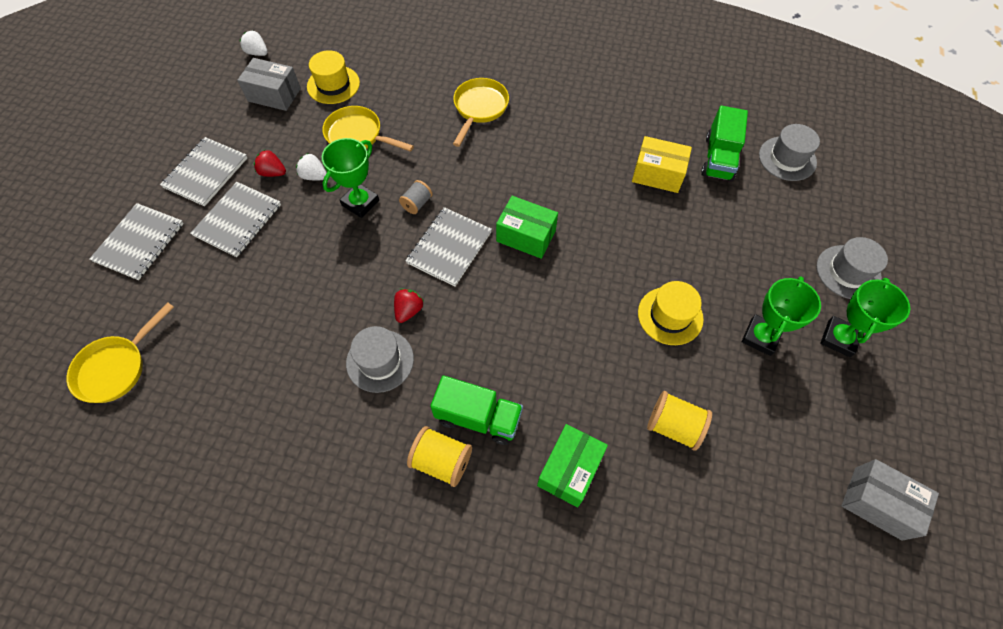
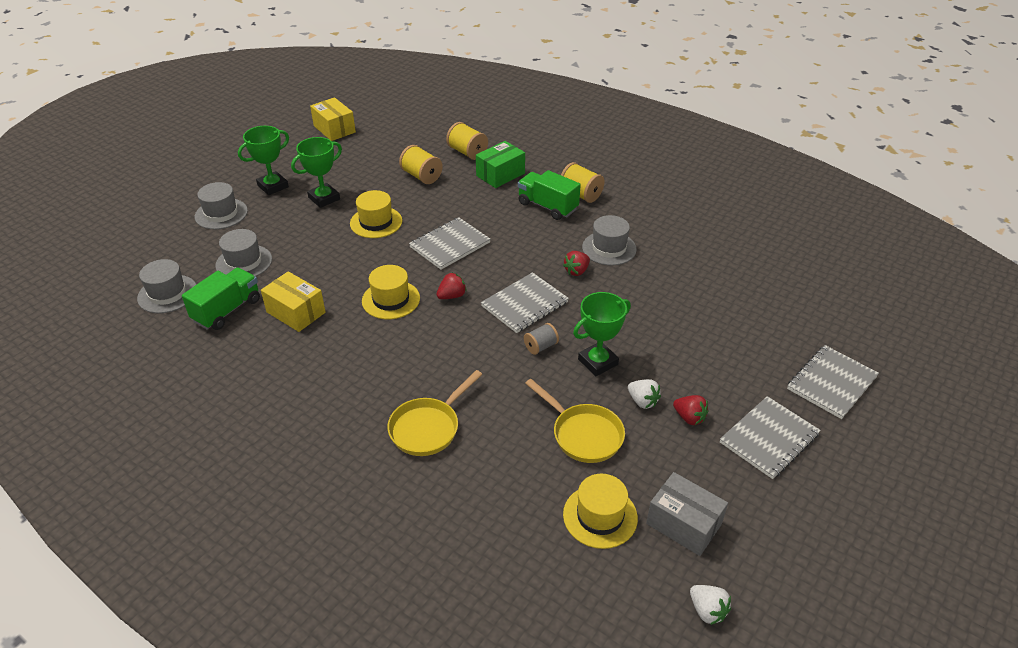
camera: 160 degrees left, 20 degrees down
(116, 367) = (826, 292): yellow pan -> none
(238, 220) = (728, 378): grey notebook -> grey notebook (450, 245)
(526, 236) = (452, 296): green box -> red strawberry
(582, 213) = (391, 300): none -> yellow hat
(644, 512) = (467, 152): none -> yellow spool
(757, 214) = (244, 262): none -> grey hat
(877, 503) = (334, 129): grey box -> yellow box

